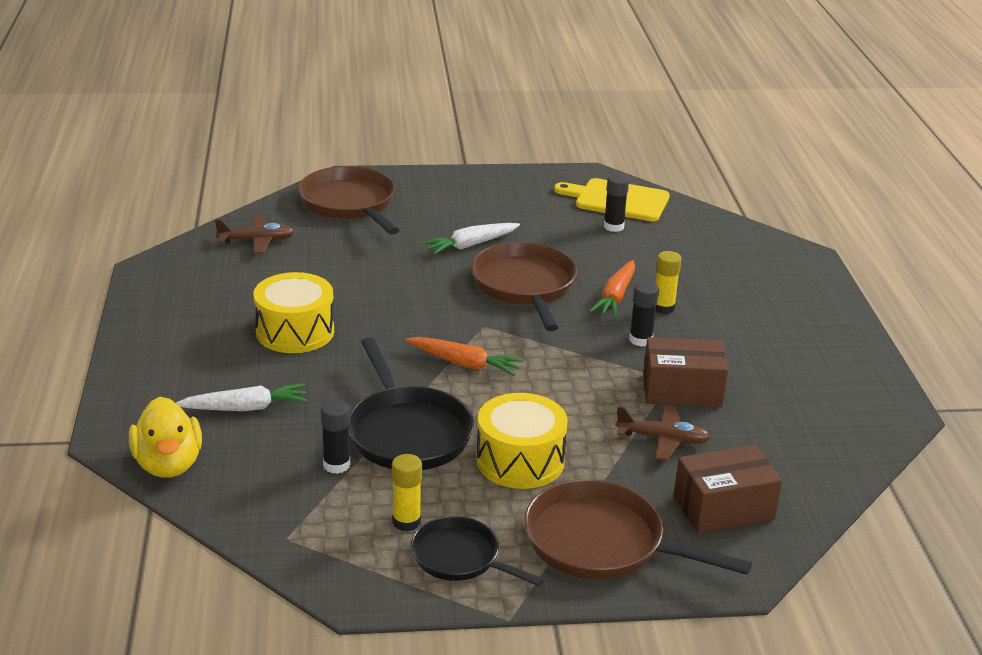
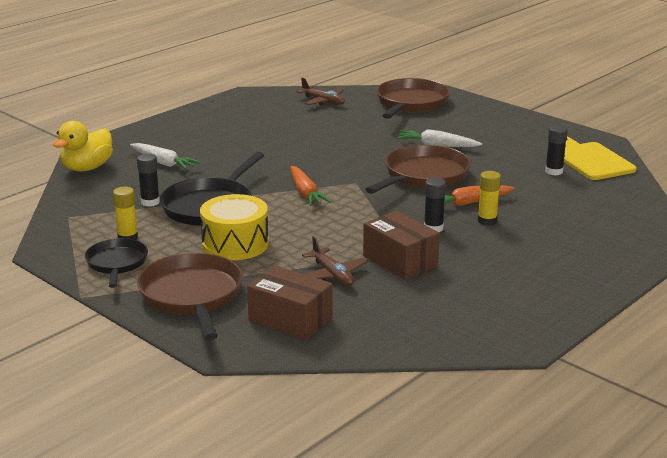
camera: 50 degrees right, 5 degrees down
(295, 331) = (254, 144): yellow drum -> none

